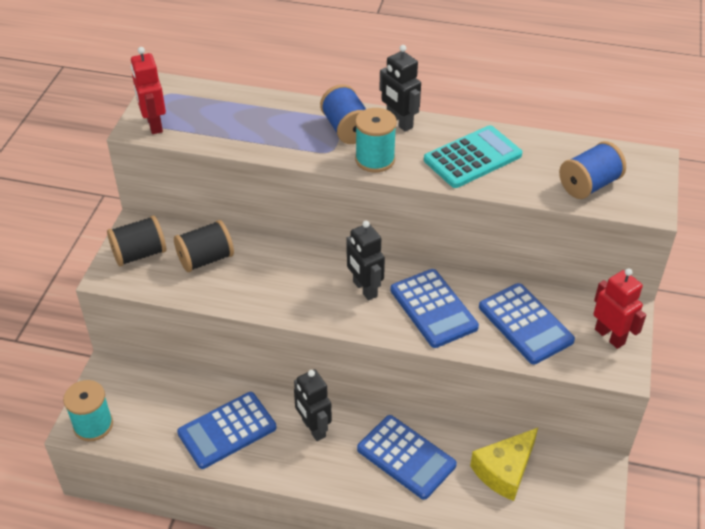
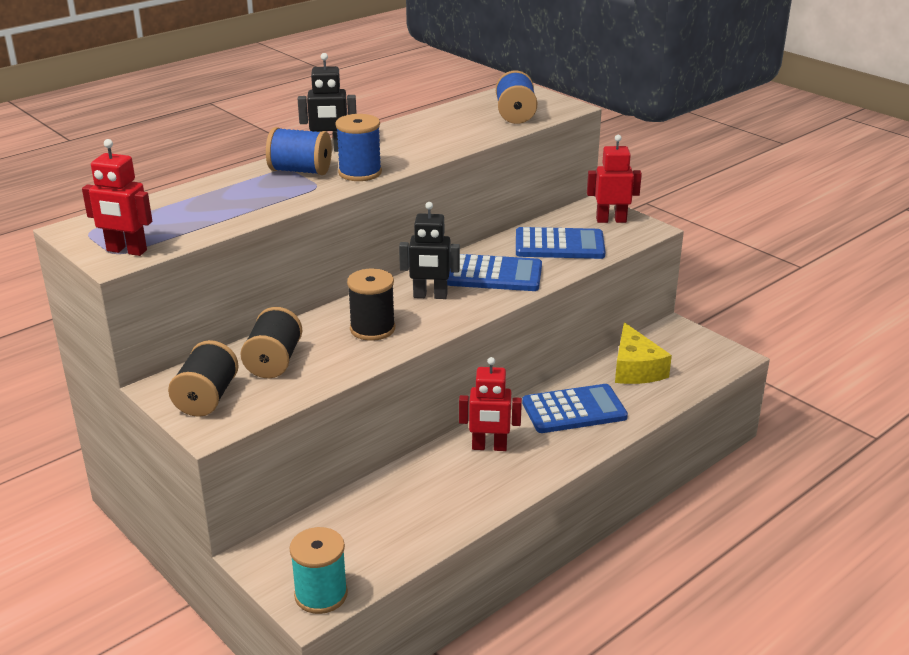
camera: 55 degrees left, 15 degrees down
(227, 430) = (434, 500): blue calculator -> none
(289, 284) = (372, 329): none -> black spool
(313, 428) = (489, 447): black robot -> red robot
(375, 159) = (360, 173): turquoise spool -> blue spool
(472, 158) = (421, 139): turquoise calculator -> none

